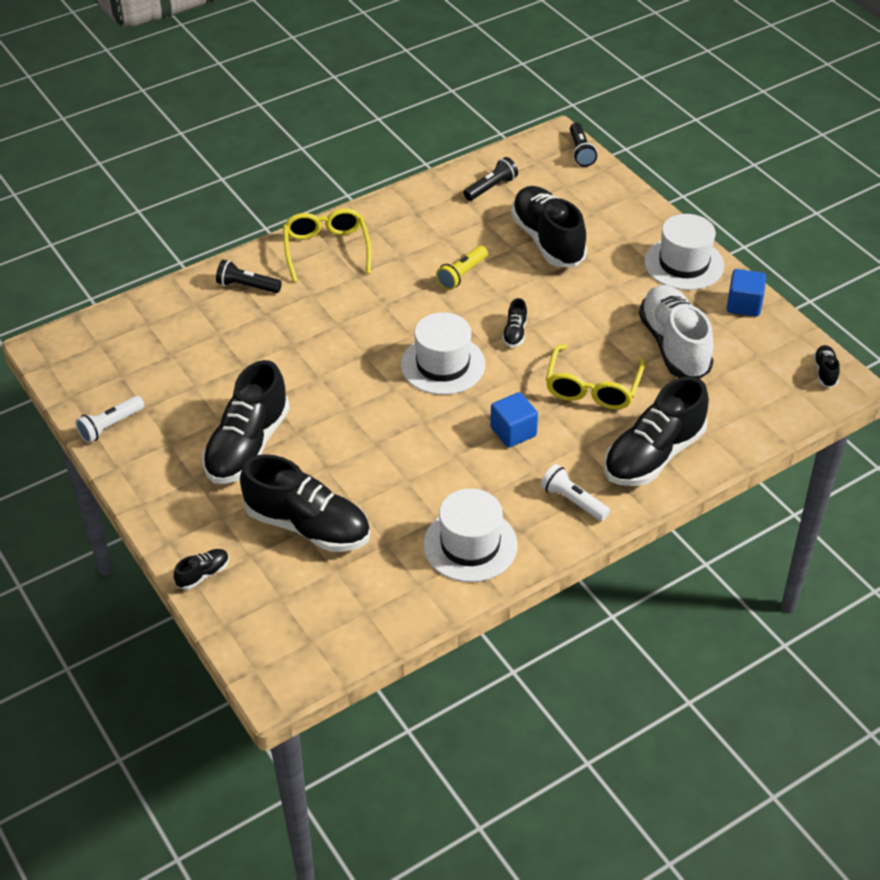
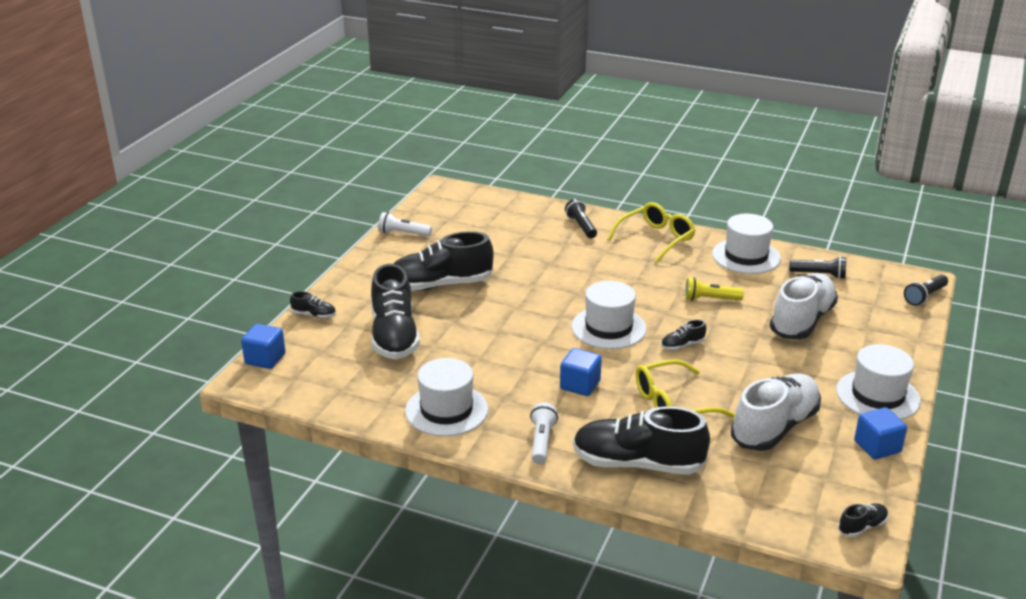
camera: 55 degrees right, 15 degrees down
(250, 651) = (265, 359): none -> blue cube
(417, 211) = (746, 256): none -> white hat
(547, 240) = (802, 321): black shoe -> white shoe

